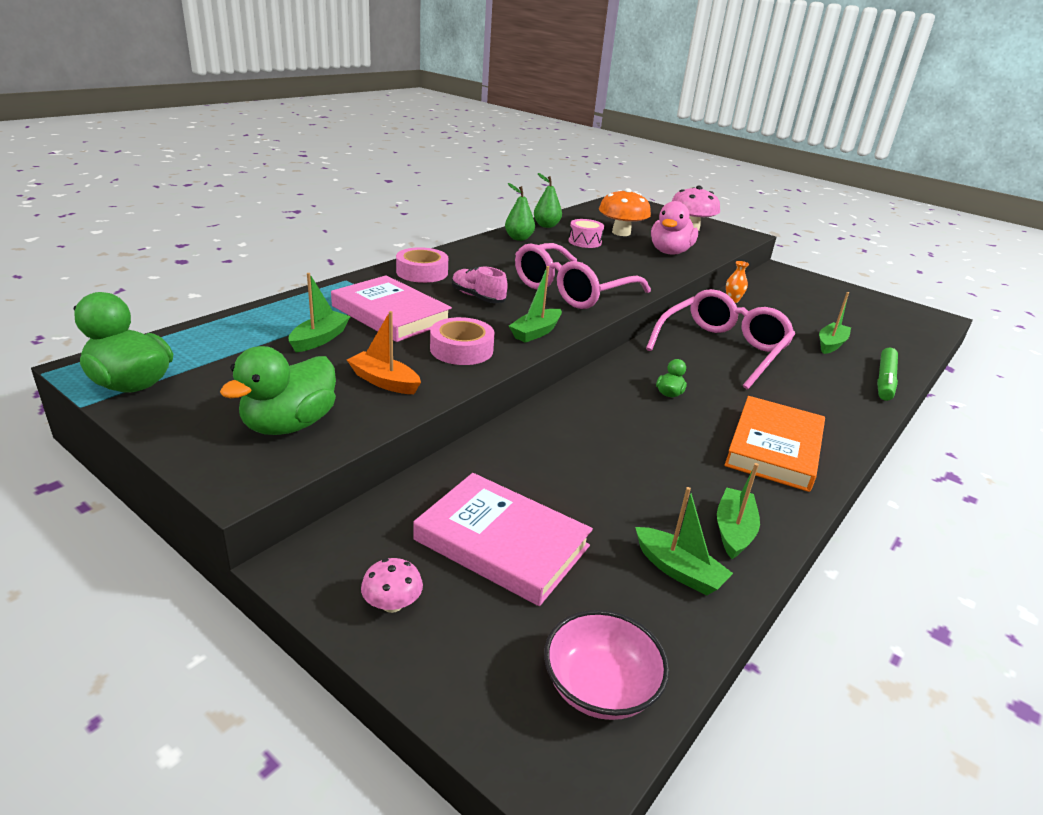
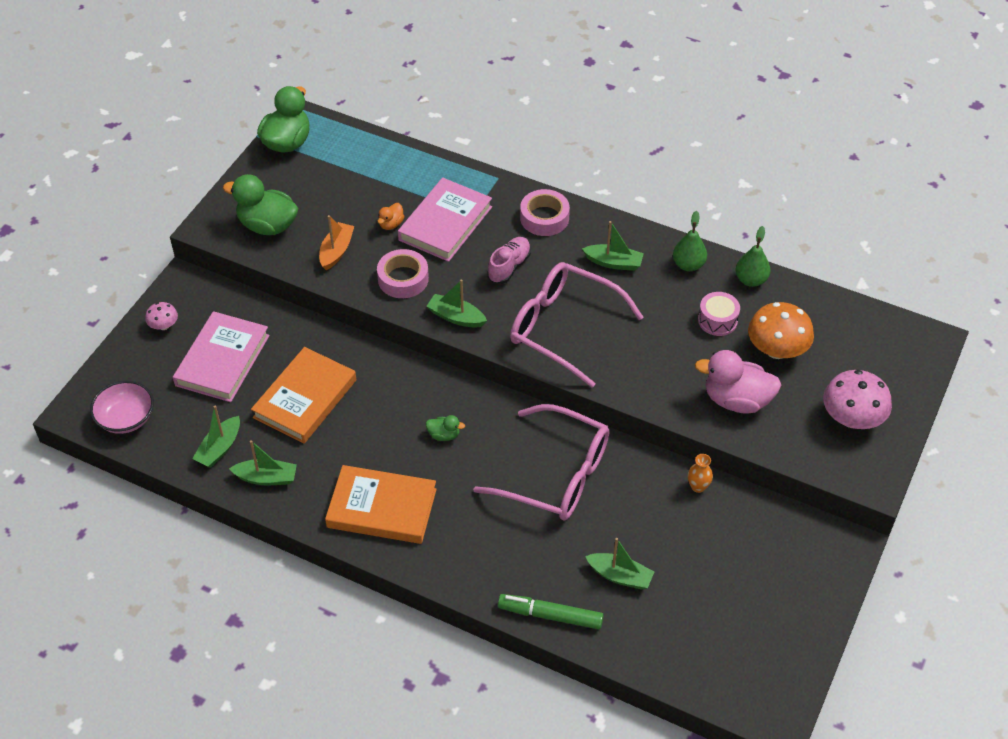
camera: 80 degrees right, 20 degrees up
(320, 339) = (384, 200): green boat -> green boat (613, 263)
(365, 342) = (391, 224): none -> orange duck
(598, 476) = (305, 399): none -> orange book

